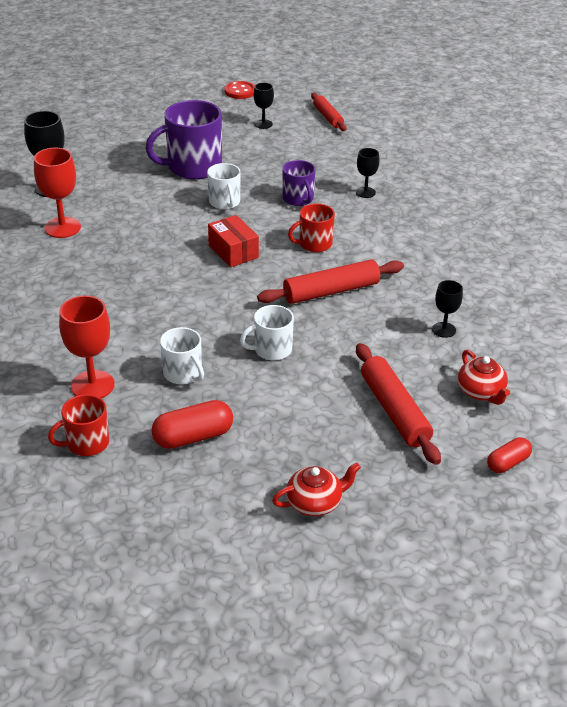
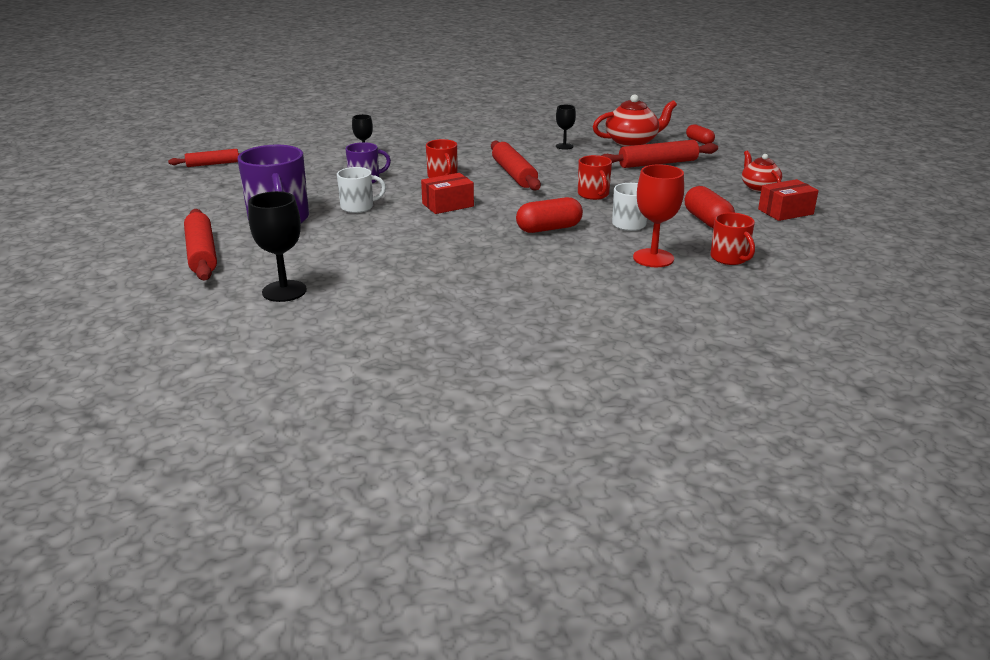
camera: 85 degrees left, 10 degrees down
(62, 227) = (379, 281): red goblet -> none
(124, 145) = (202, 254): none -> red rolling pin
(171, 316) = (549, 229): none -> red capsule
(225, 515) = (785, 212): none -> red box
(240, 91) = (118, 197): red button -> none
(263, 124) = (206, 189): black goblet -> none
(271, 350) = (593, 194): white mug -> red mug
(481, 392) = (632, 142): red teapot -> red teapot, size x1.55

